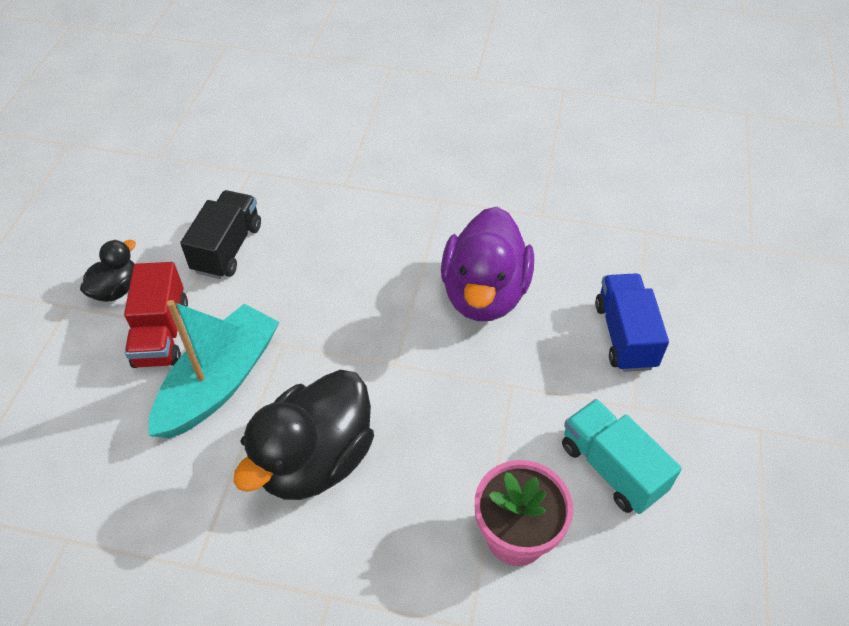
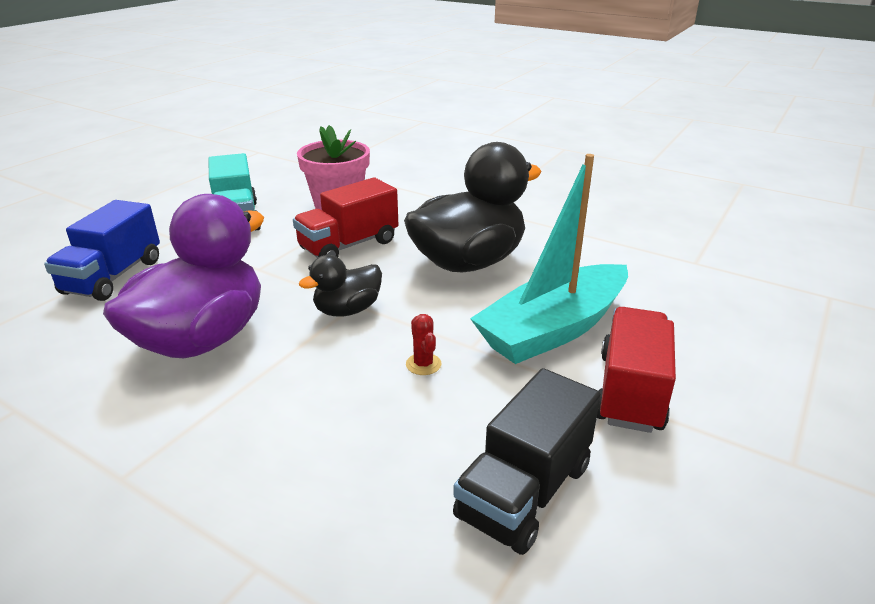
camera: 160 degrees left, 20 degrees down
(116, 289) = (717, 470): black duck -> black duck (347, 310)
(312, 316) = (423, 364): none -> red cactus
(452, 452) = (349, 245): none -> red truck

